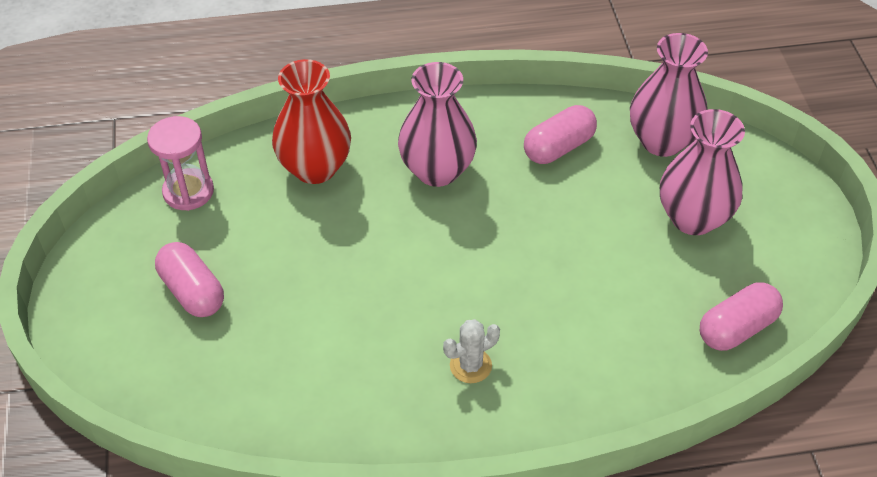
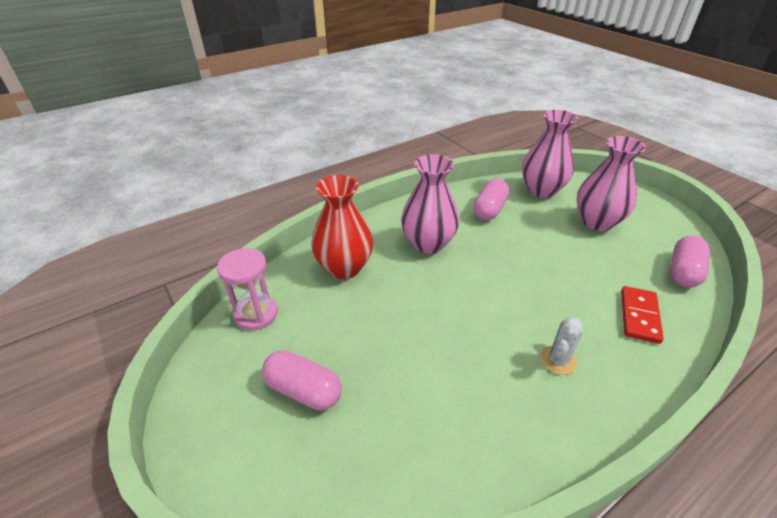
camera: 25 degrees left, 10 degrees down
(615, 357) = (639, 316): none -> red domino

